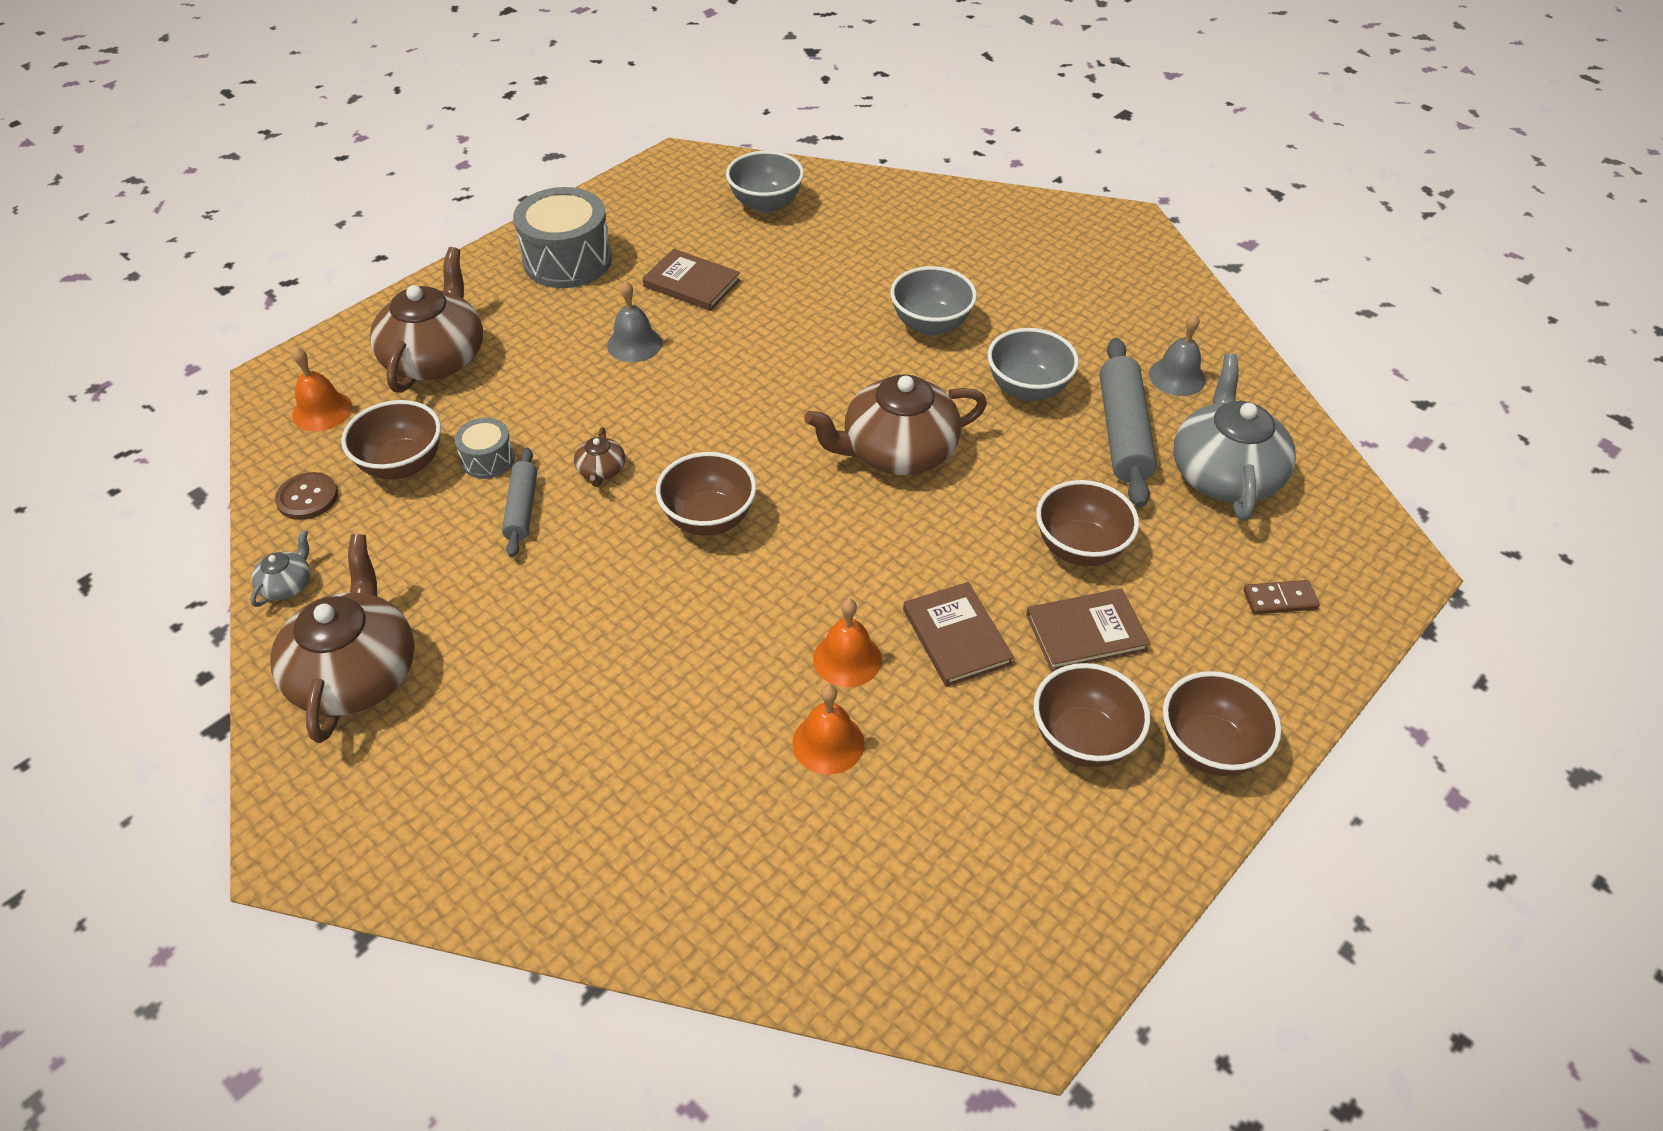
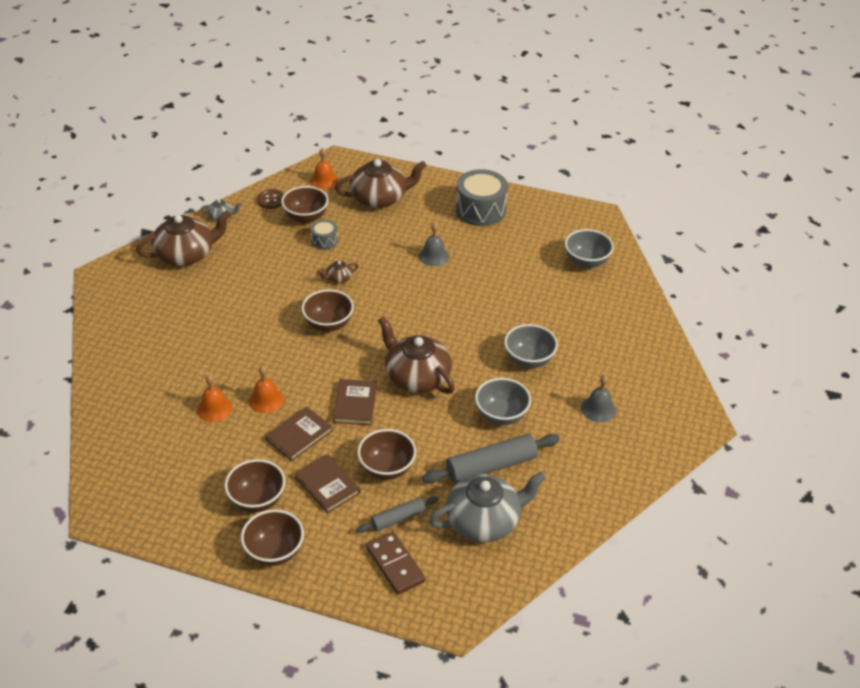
camera: 65 degrees right, 5 degrees down
(522, 509) = (300, 263): grey rolling pin -> grey rolling pin (398, 518)
(691, 283) = (495, 258): brown book -> brown book (355, 404)
(1177, 377) = (559, 480): grey bell -> grey bell (598, 409)
(1279, 599) = (395, 564): brown domino -> brown domino, size x1.61

